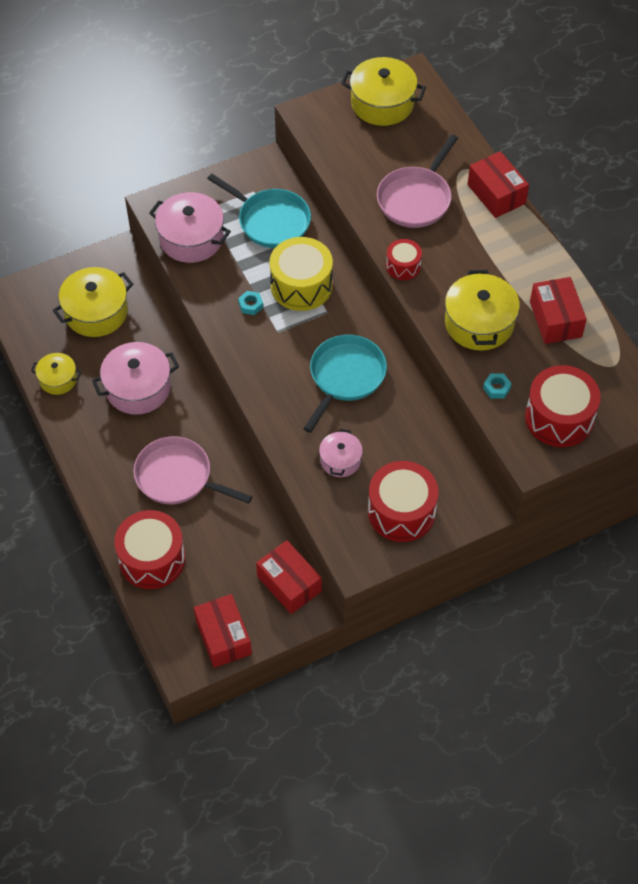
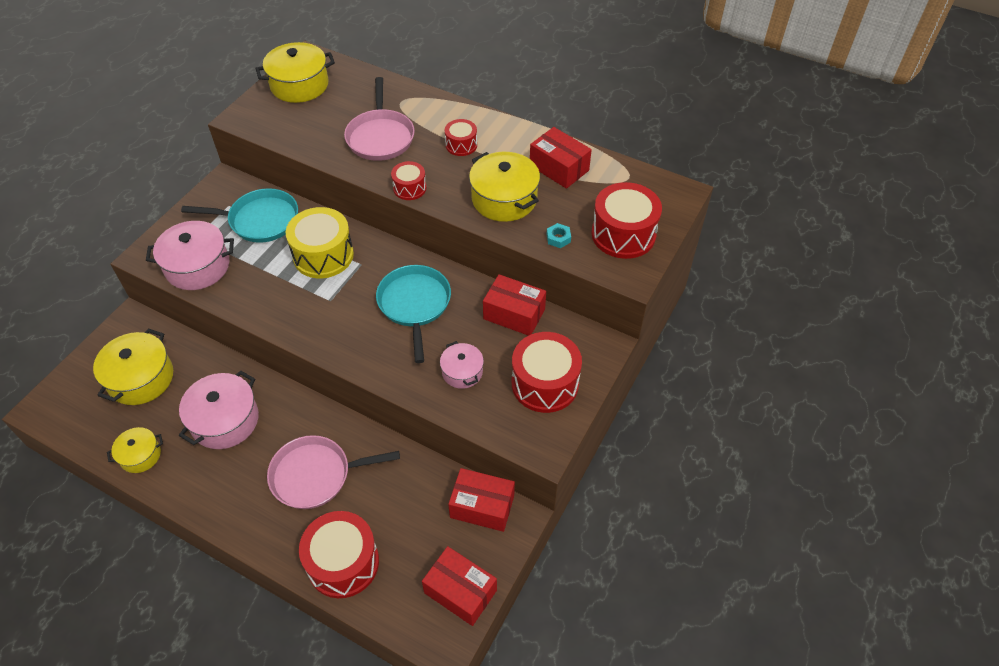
camera: 35 degrees left, 5 degrees down
(250, 305) = (290, 292): turquoise nut -> none
(483, 246) = (461, 145): none -> red drum
(496, 194) = (440, 106): red box -> red box (514, 314)

